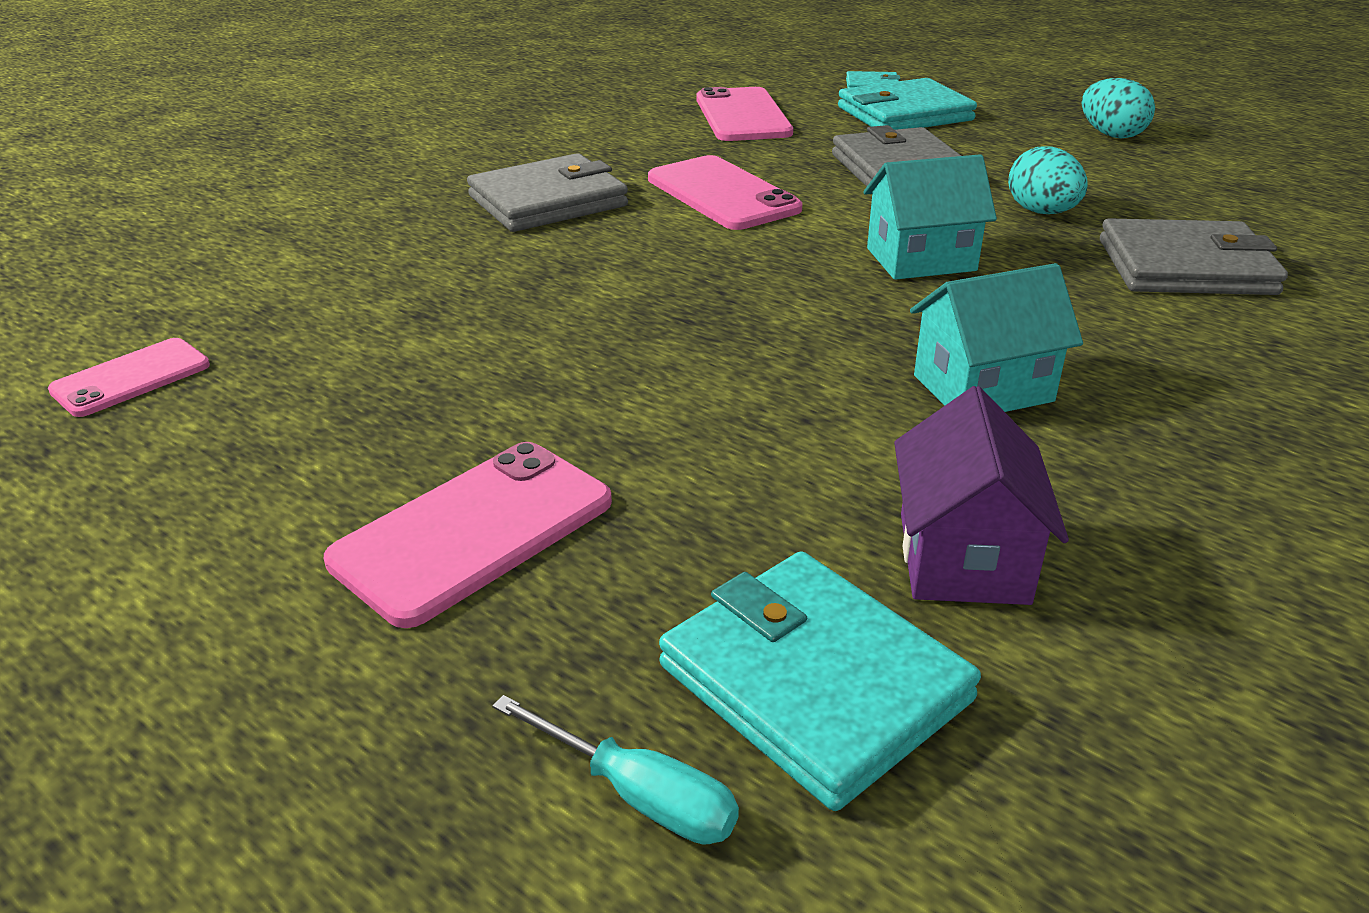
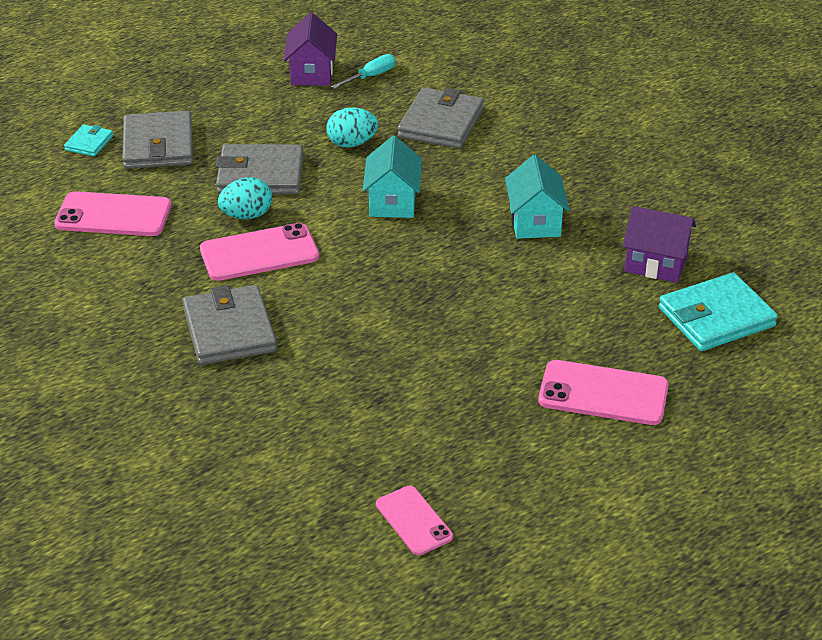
camera: 75 degrees left, 5 degrees up
(474, 531) = (603, 393): pink phone -> pink phone turned 45 degrees counterclockwise
(639, 795) = (761, 367): turquoise screwdriver -> turquoise screwdriver (371, 76)
(904, 114) = (158, 145): turquoise wallet -> grey wallet
(1111, 135) = (250, 80): turquoise egg -> turquoise egg (247, 215)
(1185, 164) = (311, 73): none -> purple house

